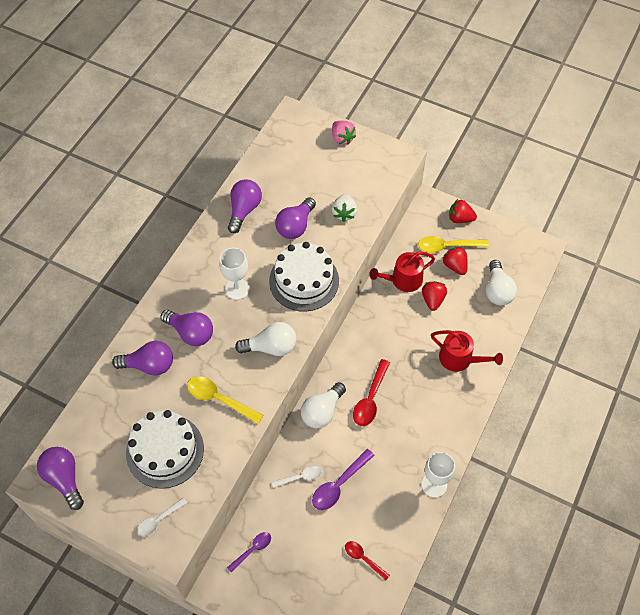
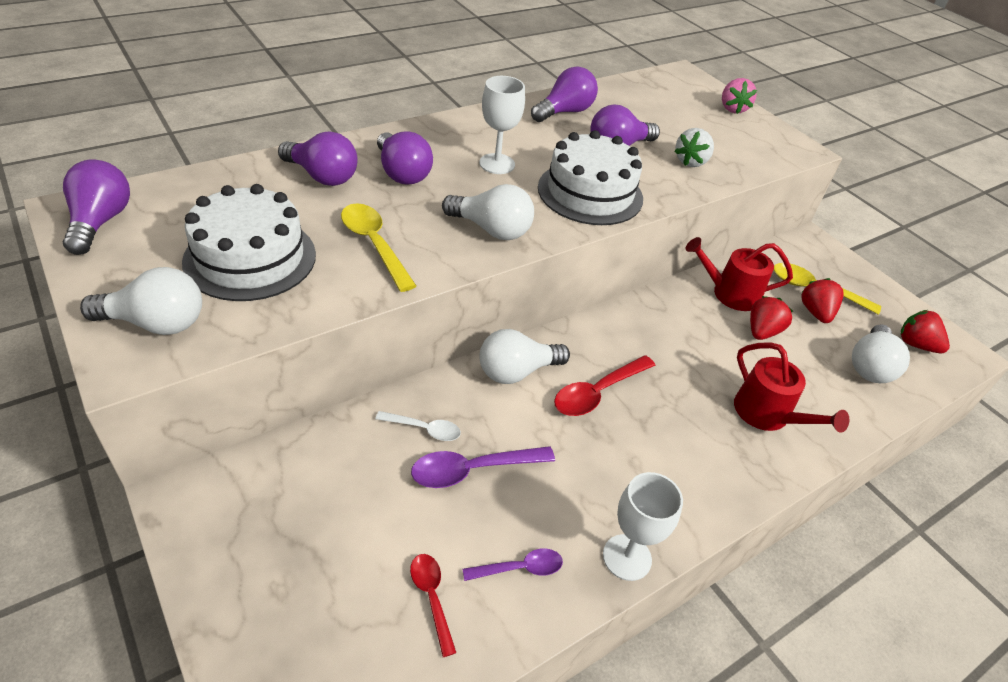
camera: 25 degrees right, 15 degrees down
(159, 520) = (156, 323): white spoon -> white light bulb
(252, 549) = (276, 479): purple spoon -> purple spoon (520, 568)
(460, 219) = (848, 272): red strawberry -> red strawberry (916, 344)

